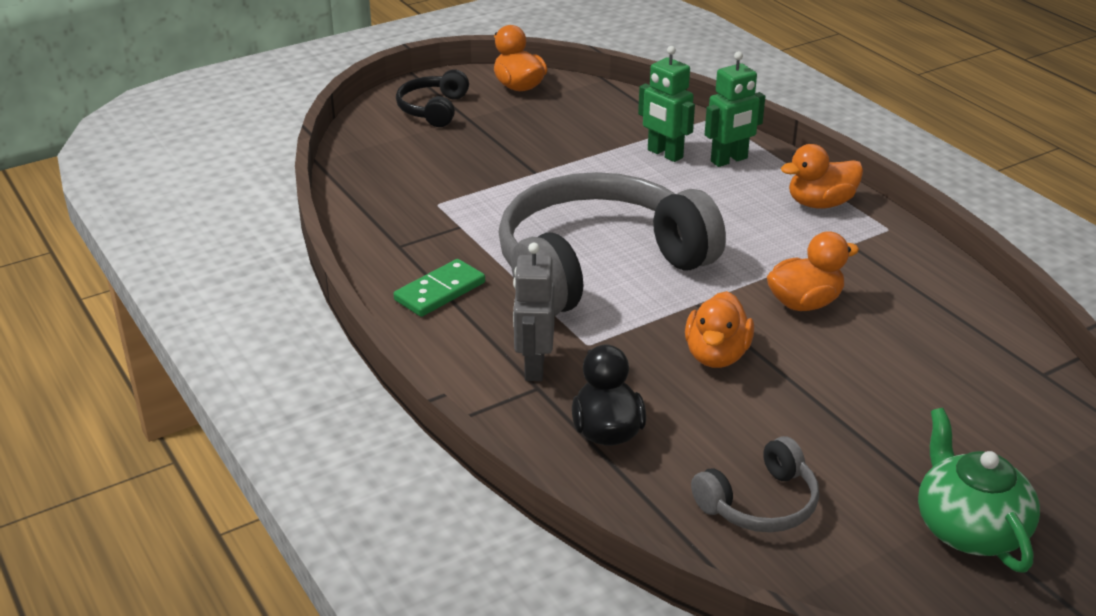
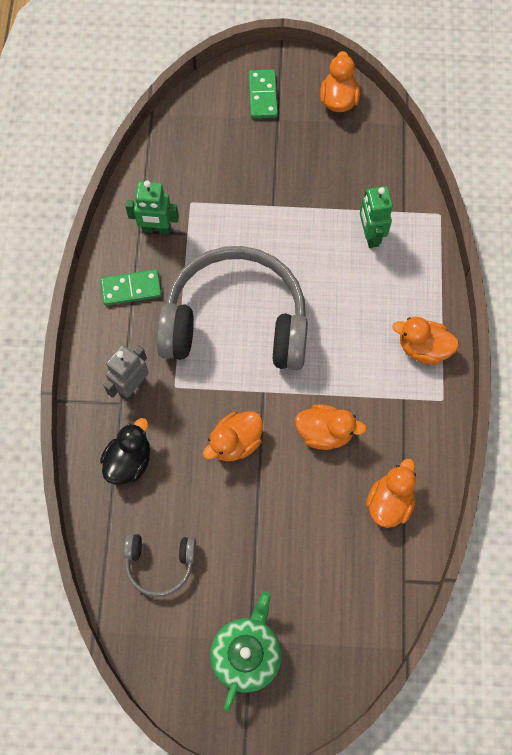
camera: 35 degrees right, 35 degrees up
(433, 109) = (263, 96): black headphones -> green domino
(729, 160) = (406, 267): green robot -> green robot (156, 229)
(943, 322) = (389, 502): none -> orange duck

